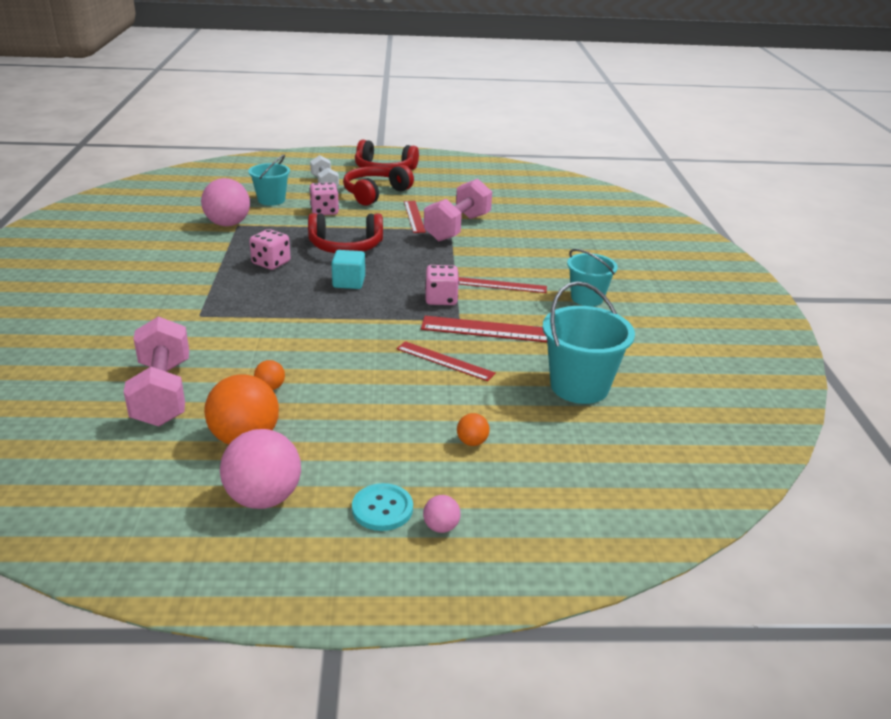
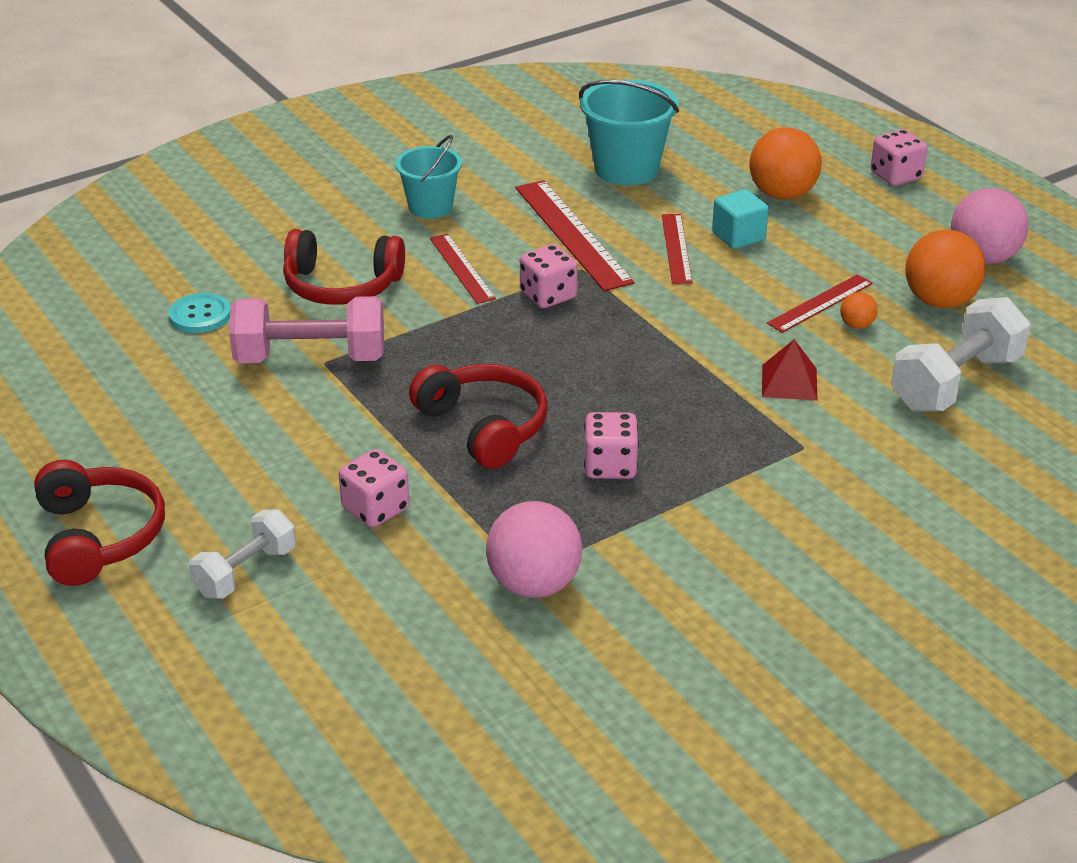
camera: 120 degrees left, 5 degrees up
(162, 393) = (956, 383): pink dumbbell -> white dumbbell
(255, 336) = (789, 382): none -> red pyramid
(271, 200) = (386, 594): turquoise bucket -> none
(349, 282) = (586, 376): turquoise cube -> turquoise cube (738, 236)
(375, 193) = (240, 492): red headphones -> red headphones (341, 286)
(382, 509) = (915, 204): turquoise button -> turquoise button (200, 315)
(414, 216) = (306, 412): red ruler -> red ruler (820, 303)
(441, 527) = (895, 176): pink ball -> pink dice
(472, 442) = (782, 194): orange ball -> orange ball, size x2.16

